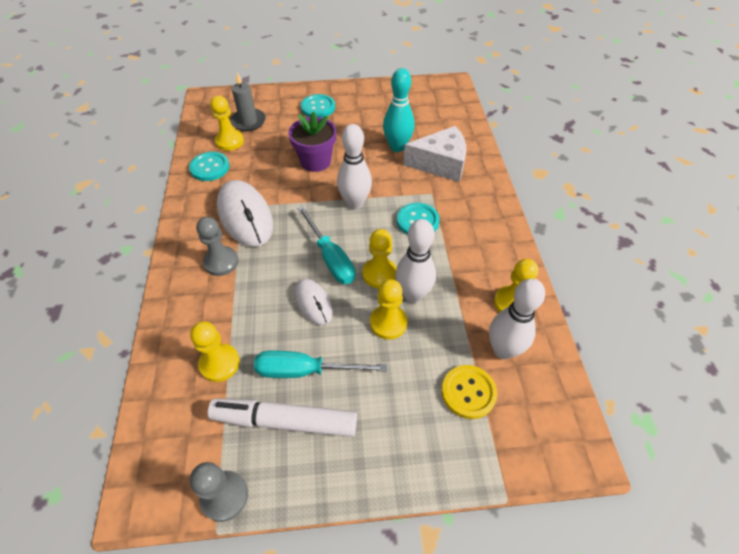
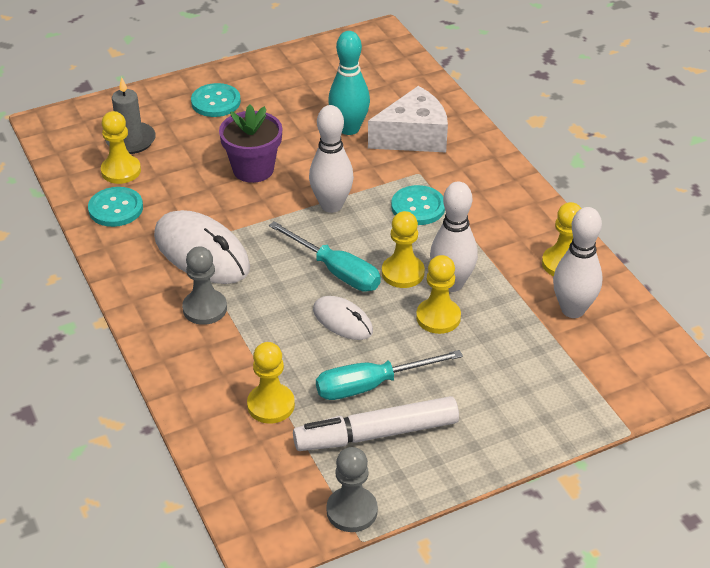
camera: 20 degrees left, 10 degrees down
(468, 392) = (554, 356): yellow button -> none

